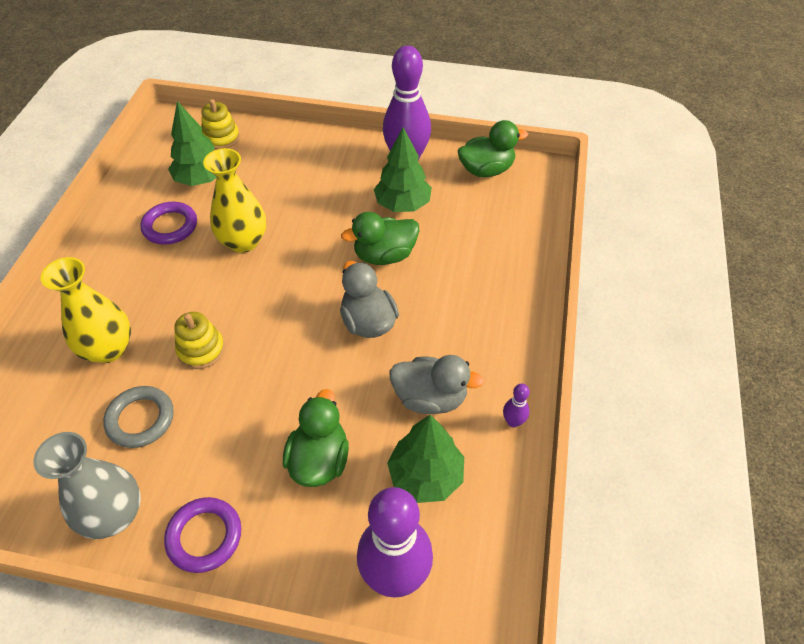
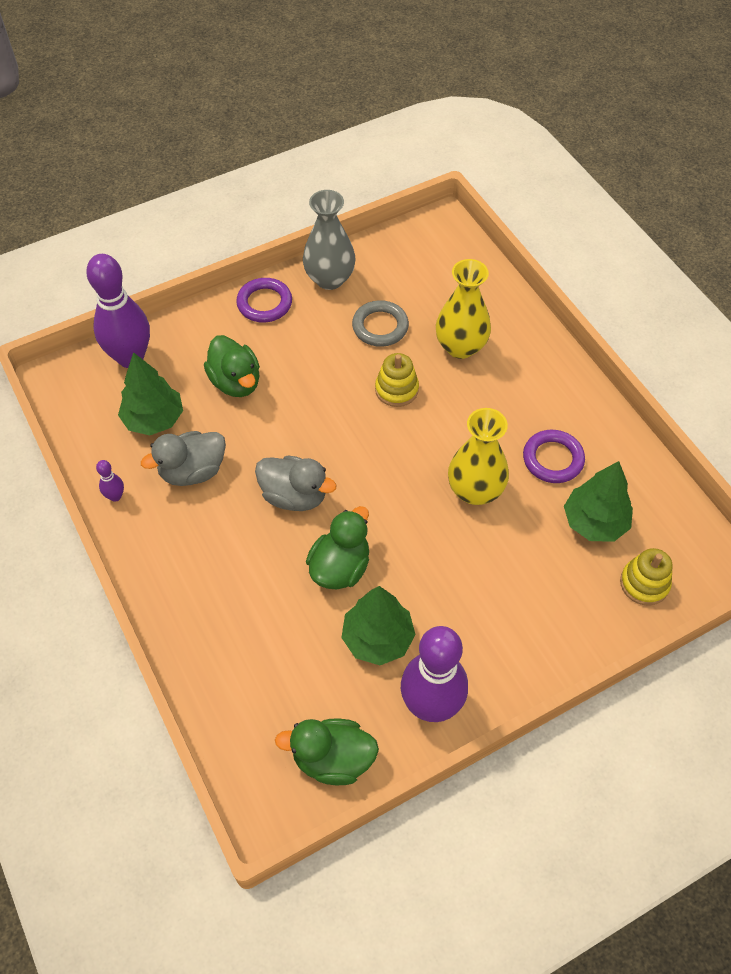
camera: 140 degrees right, 5 degrees up
(486, 170) = (332, 759): green duck -> green duck turned 60 degrees clockwise

